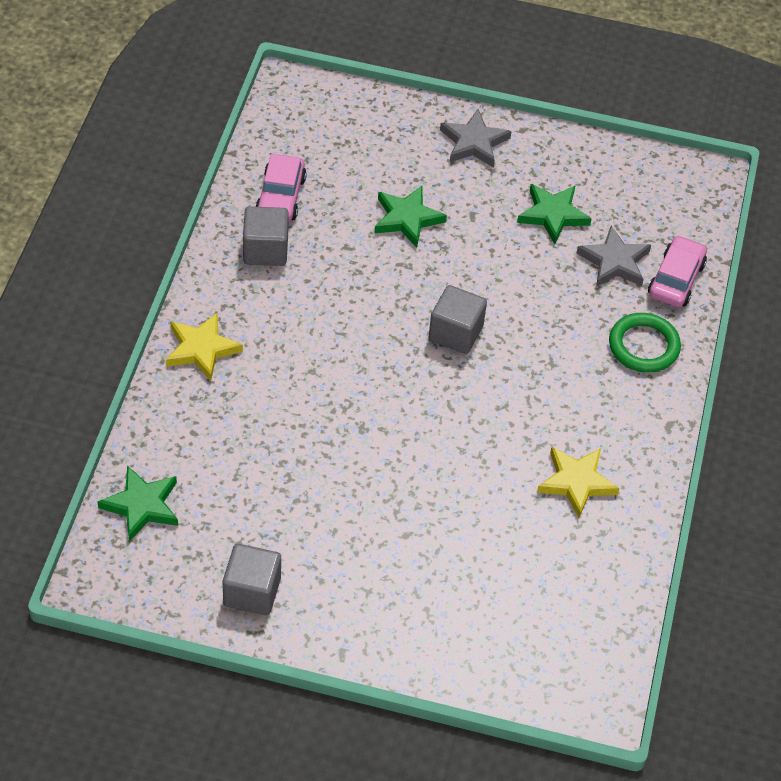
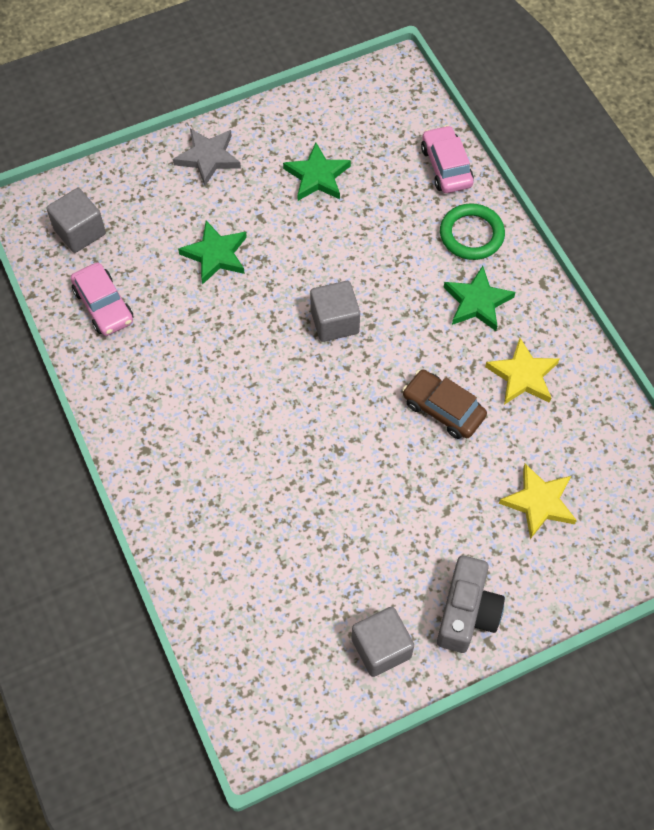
camera: 35 degrees left, 10 degrees up
(142, 505) = (234, 646): green star -> green star (477, 302)
(201, 349) = (159, 478): yellow star -> yellow star (539, 502)
(265, 250) = (132, 358): grey cube -> grey cube (80, 232)
(346, 619) = (467, 613): none -> grey camera
(480, 459) = (443, 409): none -> brown car
(614, 261) = (393, 183): grey star -> none

